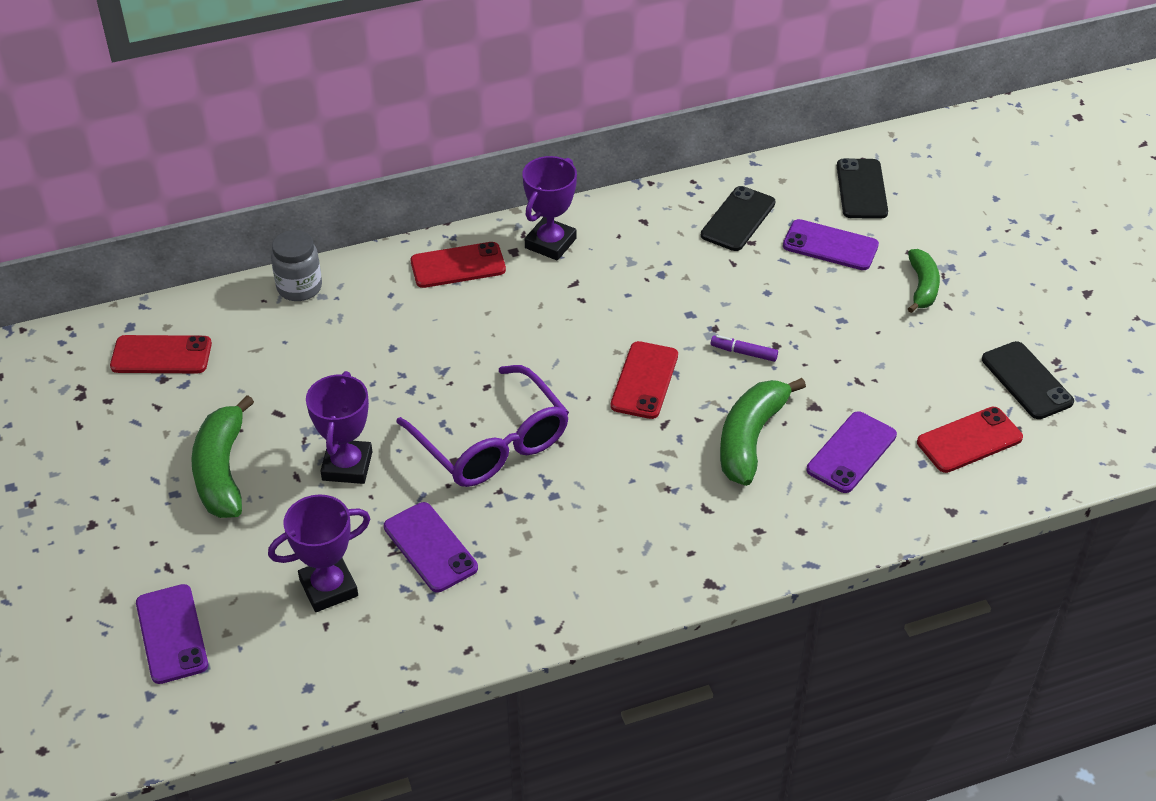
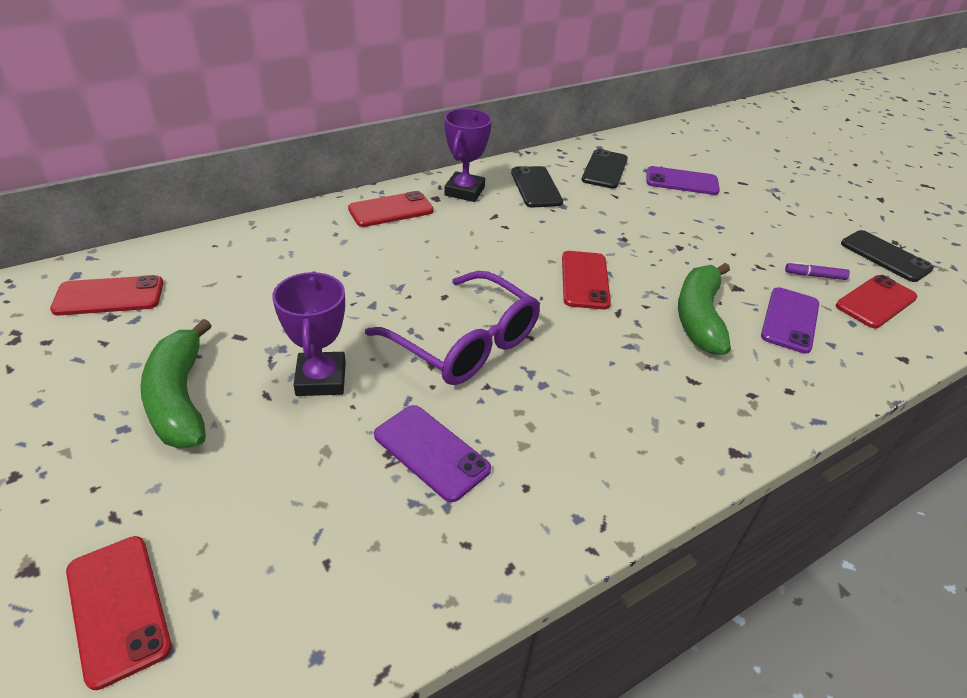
camera: 15 degrees left, 5 degrees down
(172, 634) = (118, 608): purple phone -> red phone
(299, 287) = (248, 233): grey jar -> none
(328, 588) = (322, 515): purple trophy -> none
(743, 352) = (657, 254): purple marker -> purple marker (814, 276)
(861, 189) = (683, 149): black phone -> black phone (536, 187)
(922, 287) = (764, 202): green banana -> none

